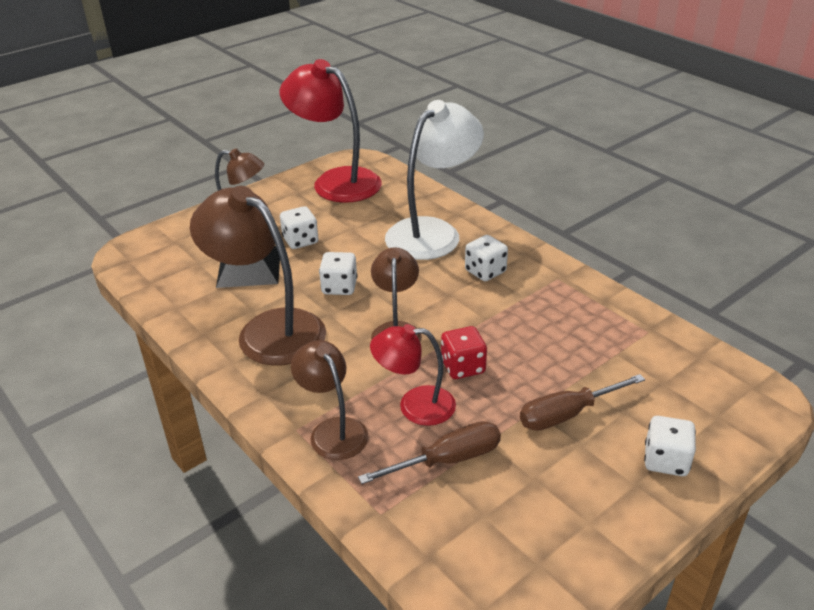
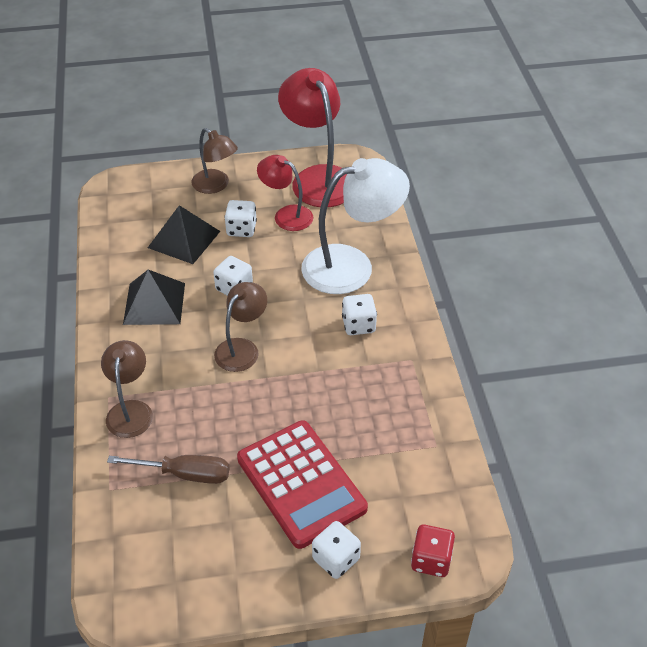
camera: 30 degrees right, 10 degrees up
(268, 329) = (154, 303): brown lamp -> black pyramid
(415, 405) = (200, 419): red lamp -> red lamp (286, 215)
(463, 367) = (262, 404): red dice -> red dice (431, 560)
(567, 414) = (301, 483): brown screwdriver -> red calculator

